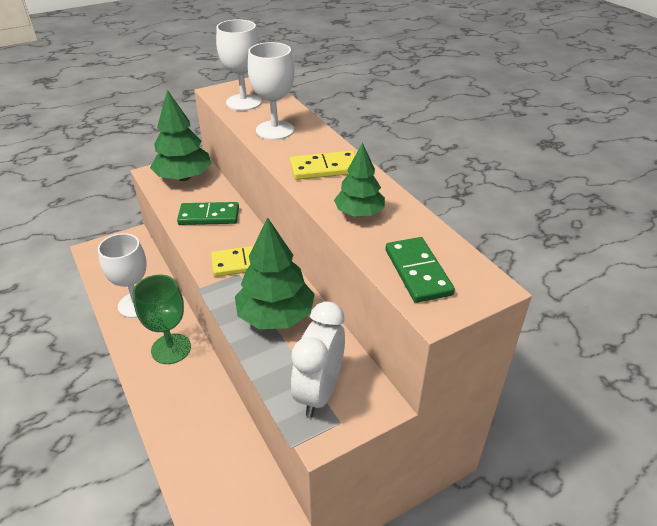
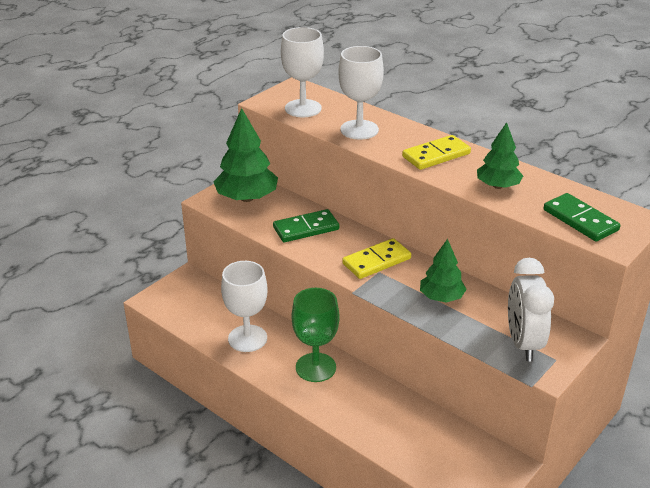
camera: 20 degrees left, 5 degrees down
(275, 316) = (441, 297): green tree -> green tree, size x0.62

